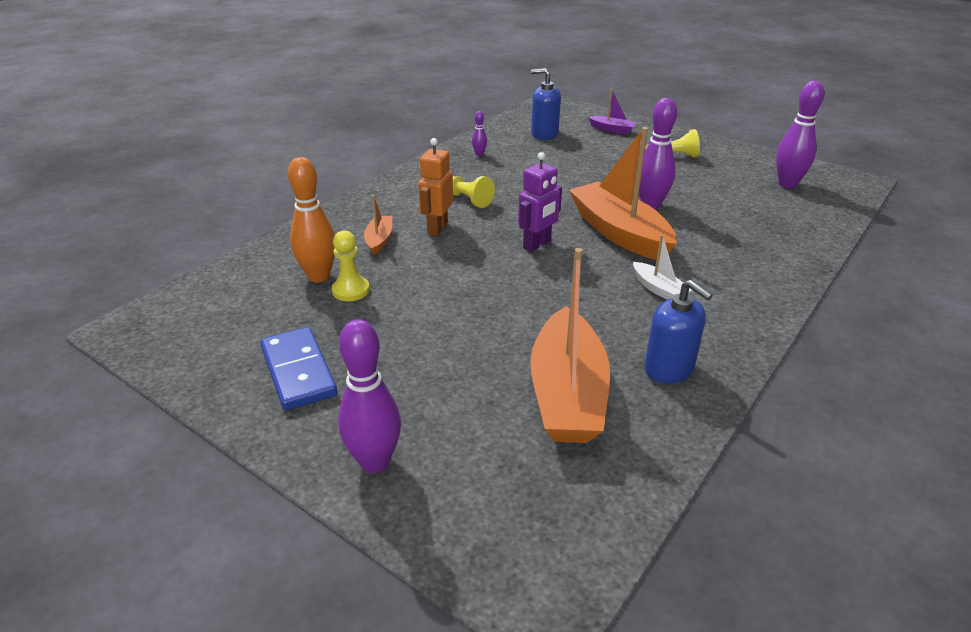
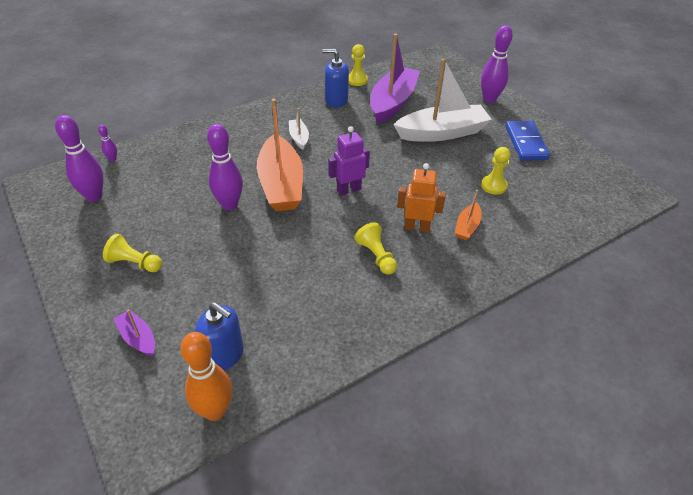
camera: 160 degrees left, 10 degrees up
(319, 276) = (516, 203): orange bowling pin -> orange bowling pin (215, 411)
(437, 228) = (417, 227): orange robot -> orange robot turned 120 degrees counterclockwise
(450, 353) = (442, 133): none -> white boat
(479, 154) = (327, 332): purple bowling pin -> purple bowling pin (112, 159)
(567, 393) = (392, 102): orange boat -> purple boat
(669, 369) = (336, 100): blue soap dispenser -> blue soap dispenser turned 60 degrees counterclockwise
(676, 432) = (357, 80): none -> yellow pawn

